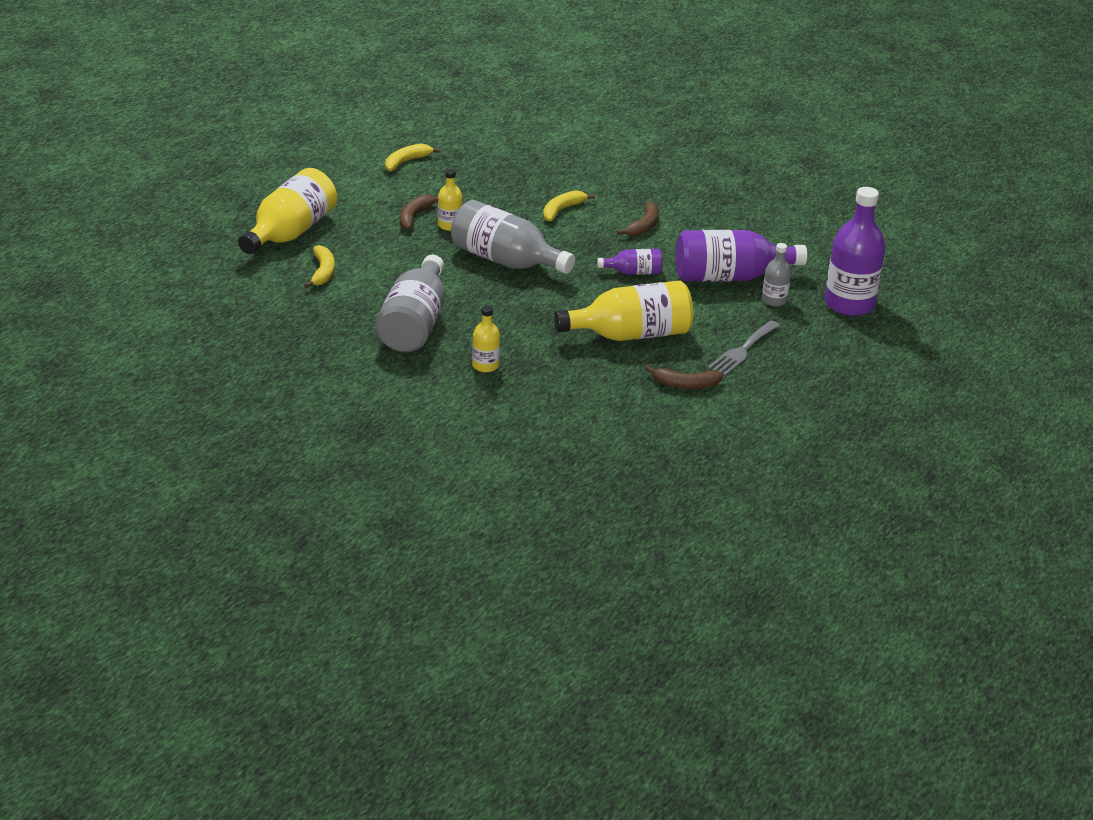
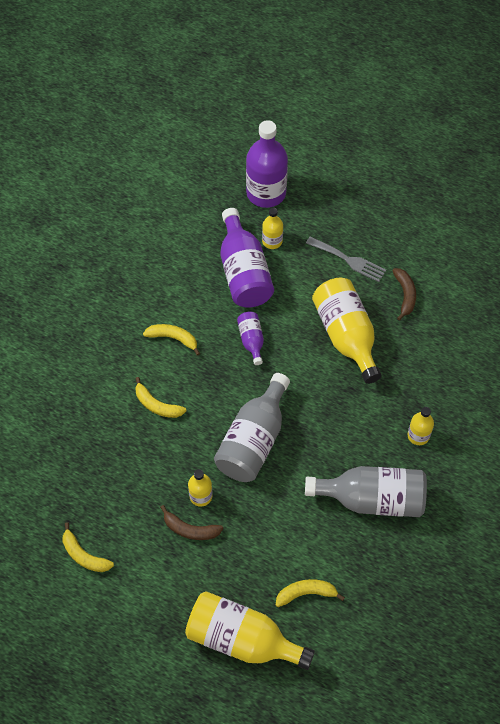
camera: 95 degrees left, 25 degrees up
(643, 226) = (173, 338): brown banana -> yellow banana
(774, 300) = (272, 241): grey bottle -> yellow bottle

